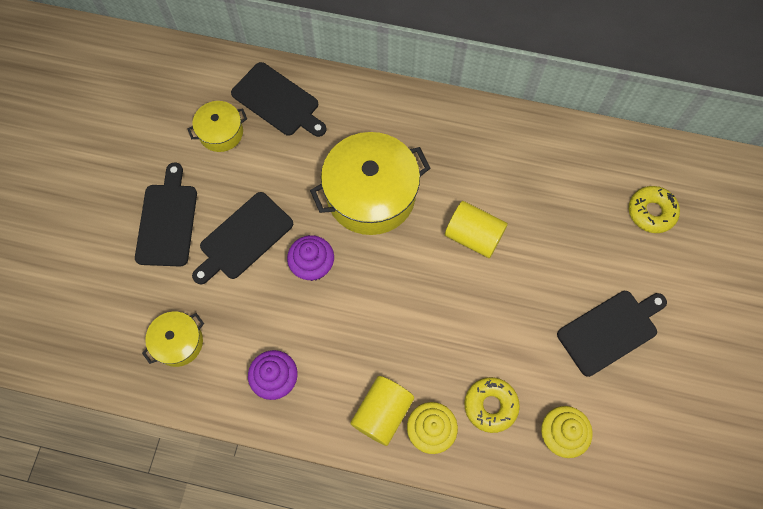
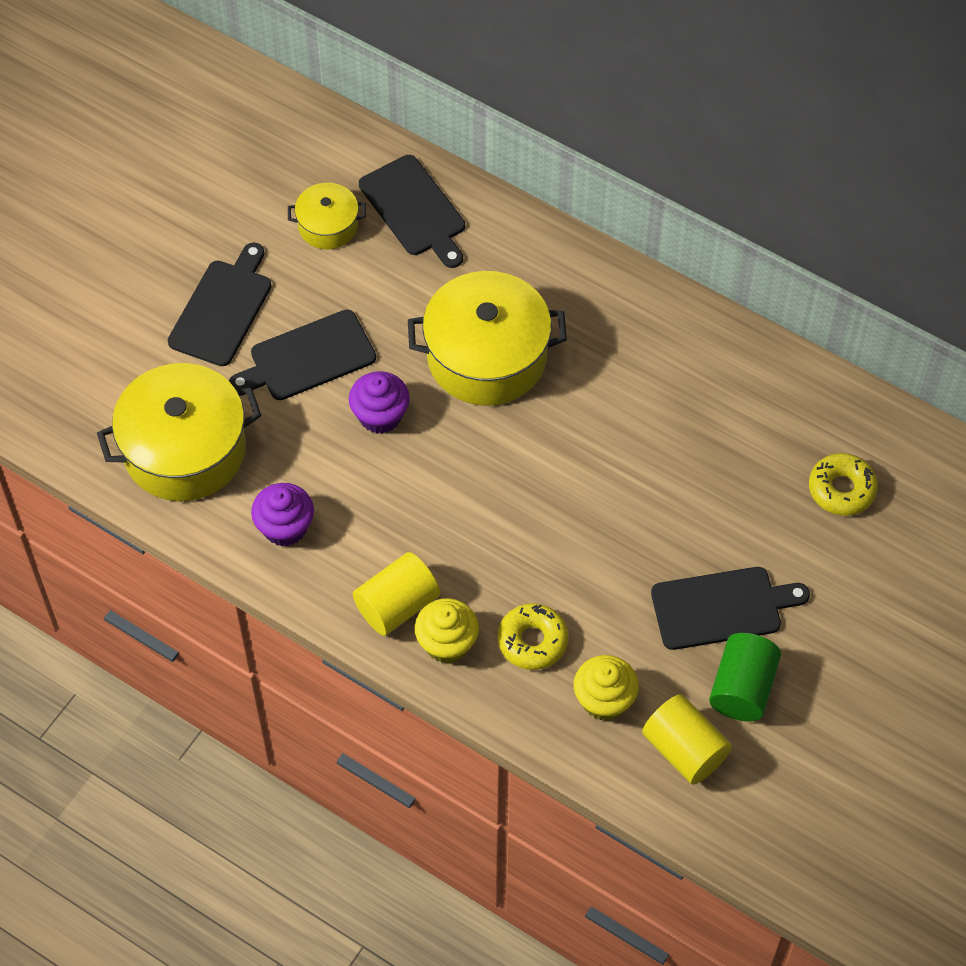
camera: 20 degrees right, 10 degrees down
(178, 342) = (185, 450): yellow pot -> yellow pot, size x1.93
(473, 236) = (596, 445): yellow cylinder -> yellow cylinder (684, 750)
(651, 388) = (742, 688): none -> green cylinder

